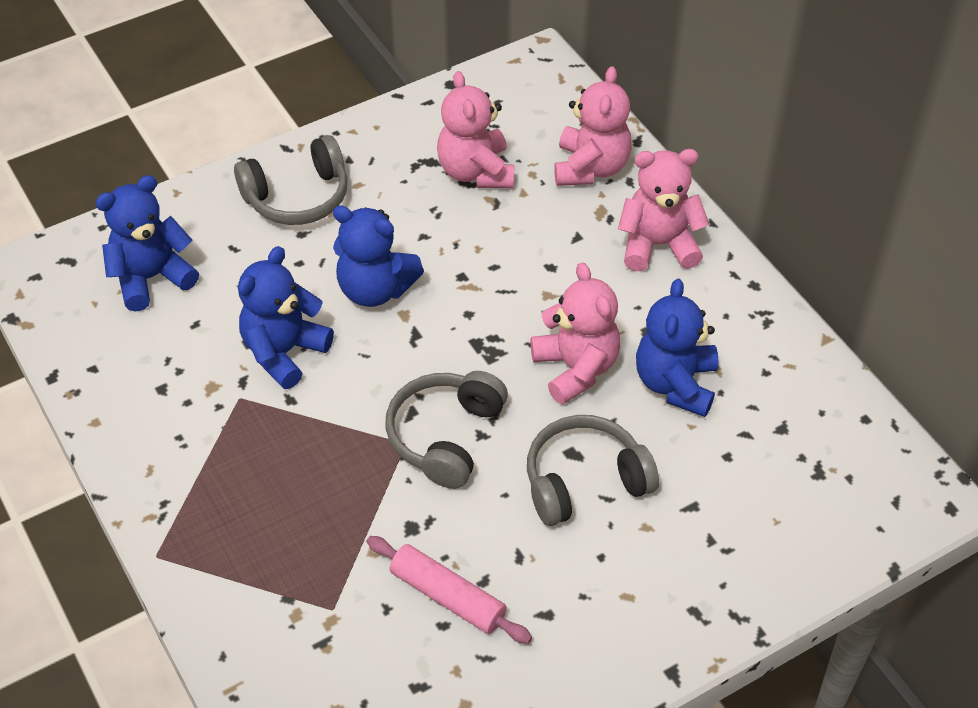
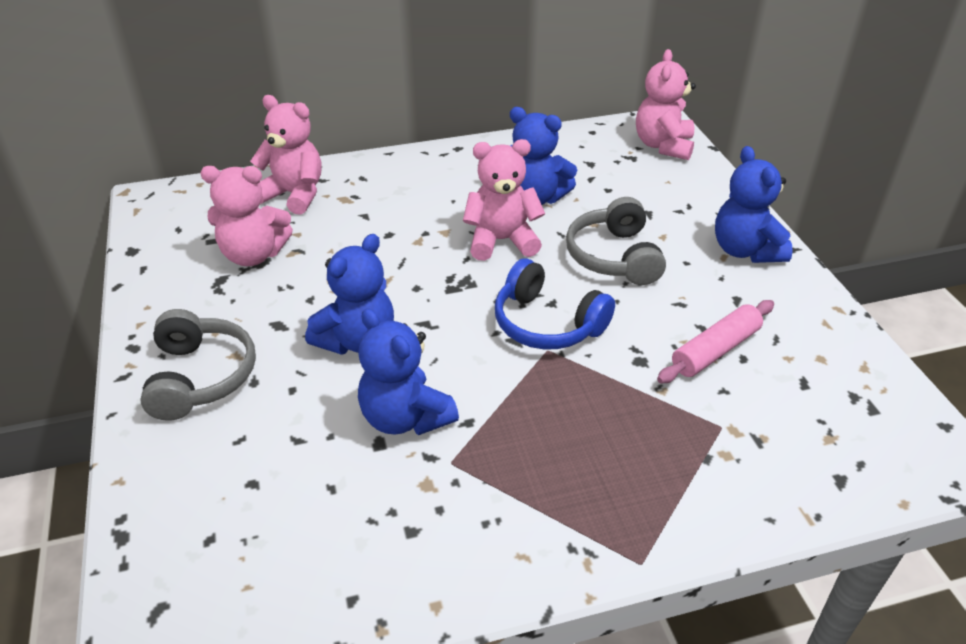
camera: 75 degrees left, 10 degrees down
(151, 278) = (239, 521): blue teddy bear -> blue teddy bear (745, 250)
(445, 436) = (547, 323): grey headphones -> blue headphones
(658, 245) = (396, 179): pink teddy bear -> pink teddy bear (663, 146)

